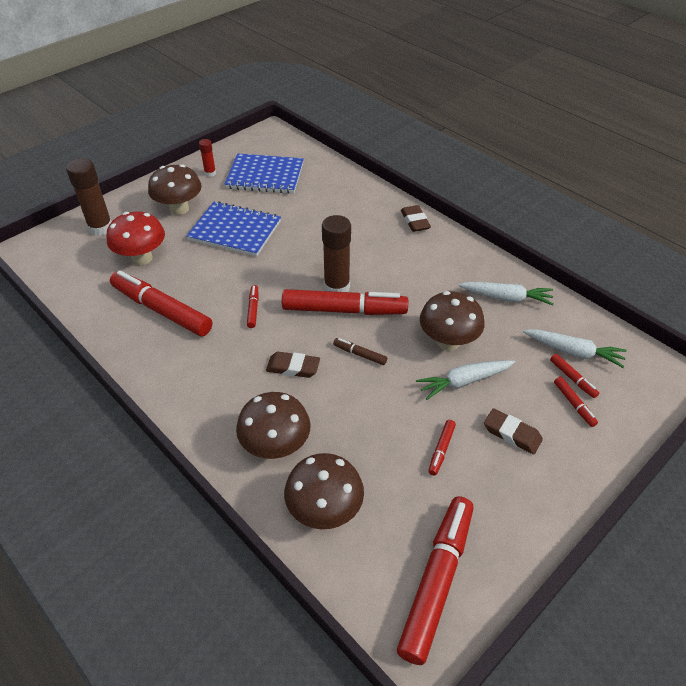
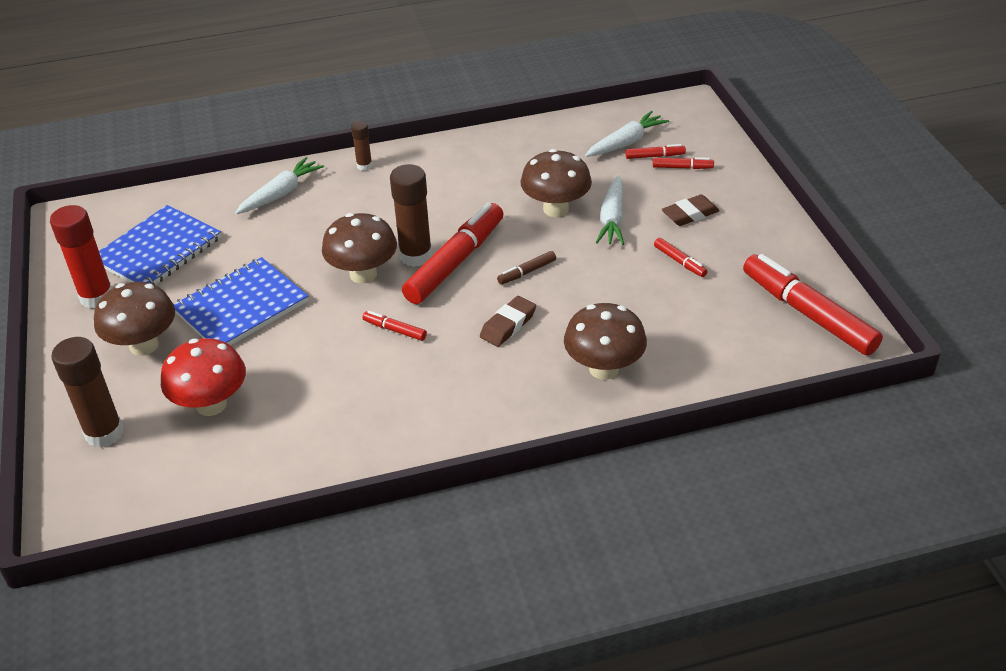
camera: 60 degrees left, 5 degrees down
(162, 310) = (329, 408): red marker -> none
(210, 173) = (97, 297): red glue stick -> red glue stick, size x1.89
(324, 510) = (700, 358): brown mushroom -> brown mushroom (363, 274)
(415, 221) = (364, 166): brown eraser -> brown glue stick
(506, 298) = (529, 152): white carrot -> white carrot (281, 194)

